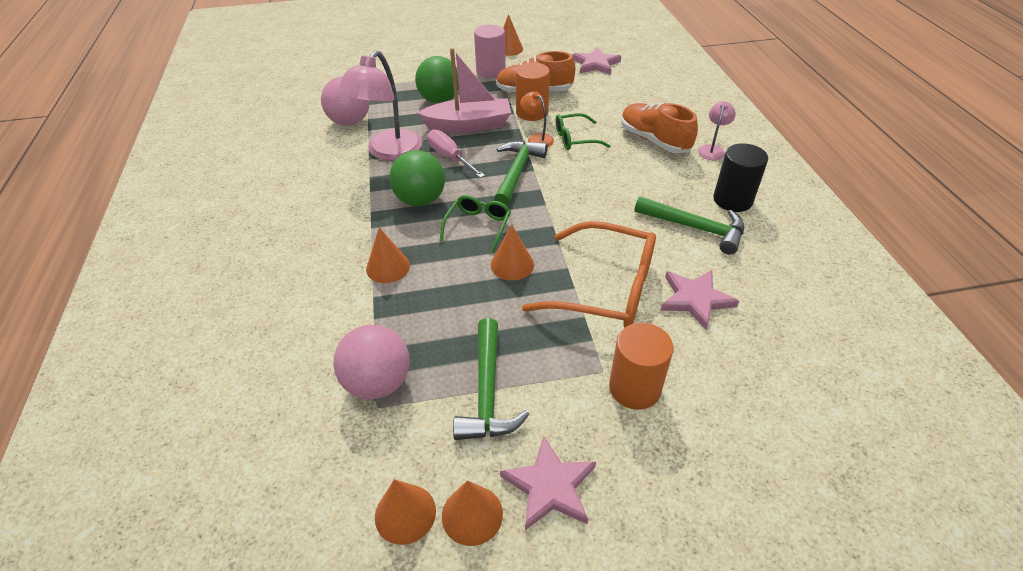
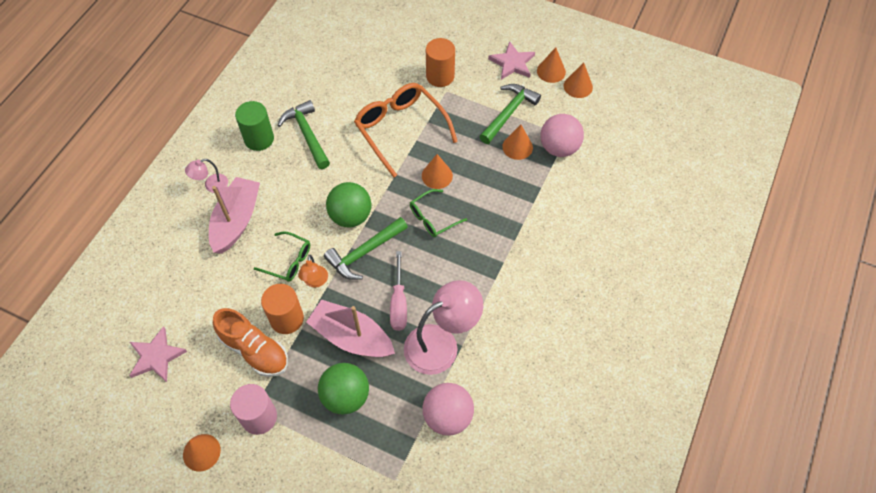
camera: 145 degrees left, 15 degrees up
(388, 267) = (512, 219): orange cone -> orange cone (517, 147)
(420, 200) = (453, 268): green ball -> green ball (350, 216)
(654, 140) = (236, 220): orange shoe -> pink boat
(695, 299) = (362, 96): pink star -> none
(732, 200) = (259, 139): black cylinder -> green cylinder

